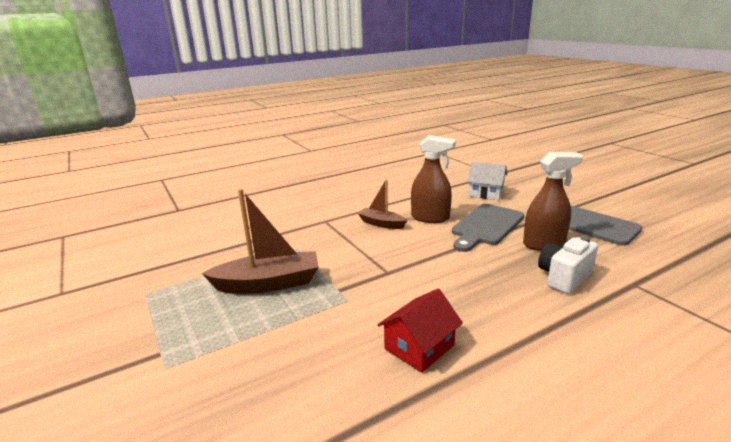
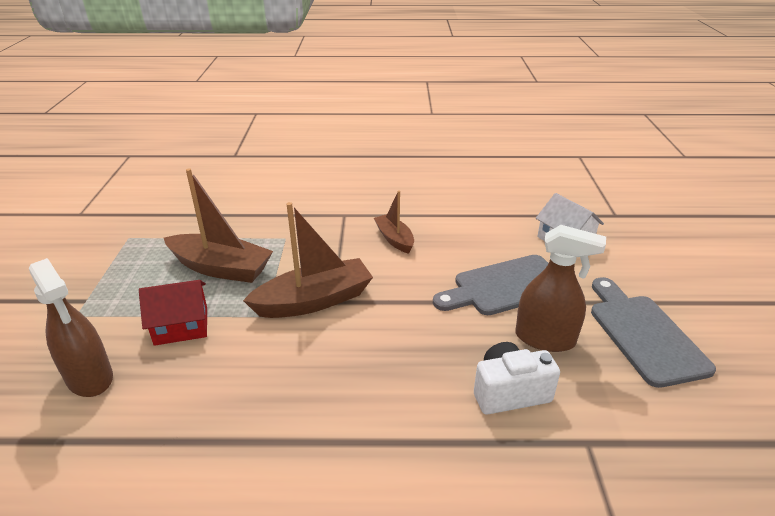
camera: 30 degrees right, 10 degrees up
(374, 277) = (314, 301): none -> brown boat
(419, 347) = (266, 395): red house -> red house (181, 326)
(430, 218) = (455, 251): brown spray bottle -> brown spray bottle (90, 378)

